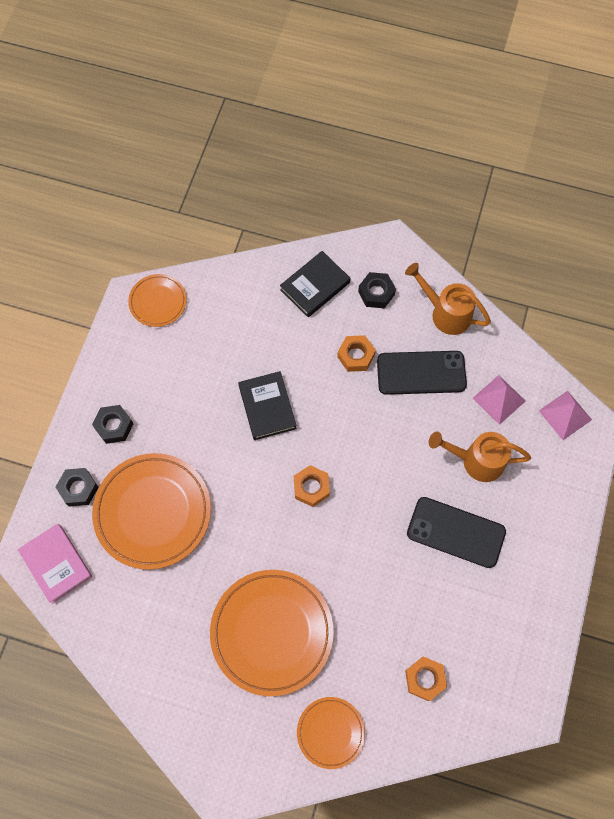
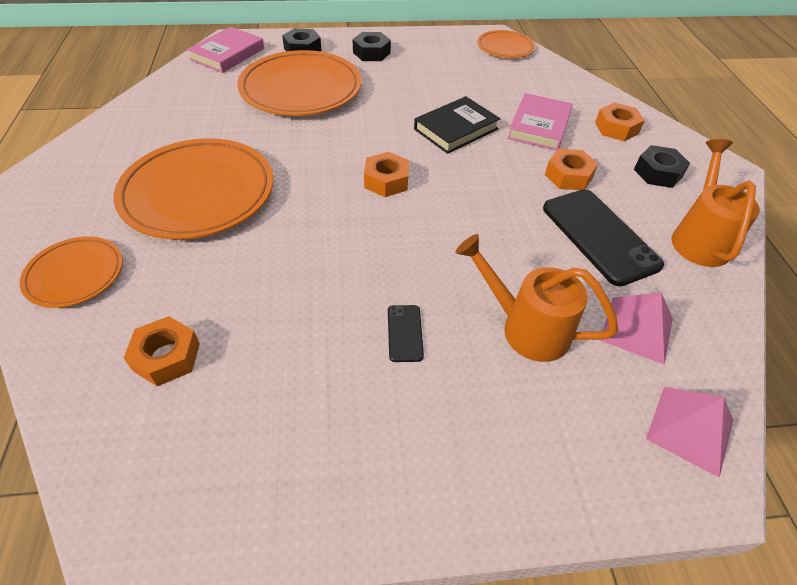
camera: 65 degrees right, 20 degrees down
(289, 342) = (539, 126): none -> pink book
(315, 286) = (616, 128): black book -> orange nut
(456, 532) = (405, 333): black phone -> black phone, size x0.46
(476, 461) = (526, 328): orange watering can -> orange watering can turned 45 degrees counterclockwise

